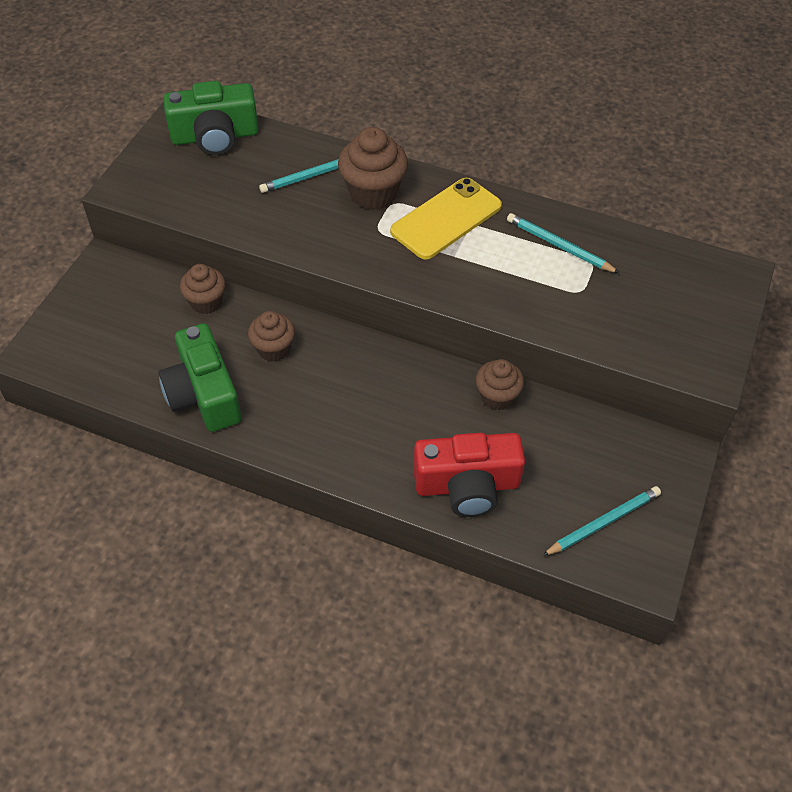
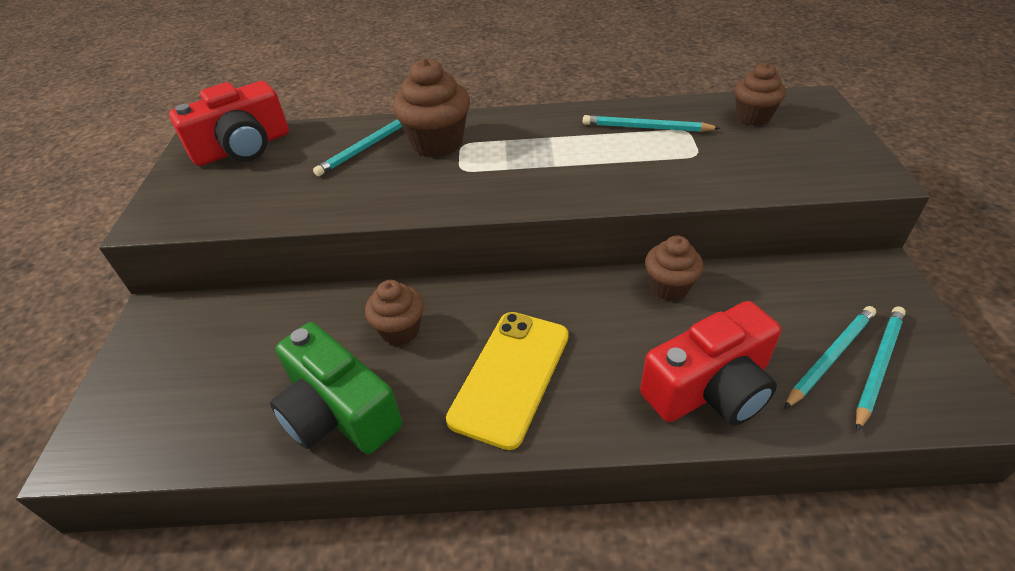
camera: 20 degrees left, 10 degrees down
(206, 302) = (296, 311): brown cupcake -> brown cupcake (753, 117)
(215, 136) = (243, 147): green camera -> red camera
(446, 219) = (524, 140): yellow phone -> yellow phone (510, 376)
(573, 501) = (830, 357): none -> turquoise pencil

